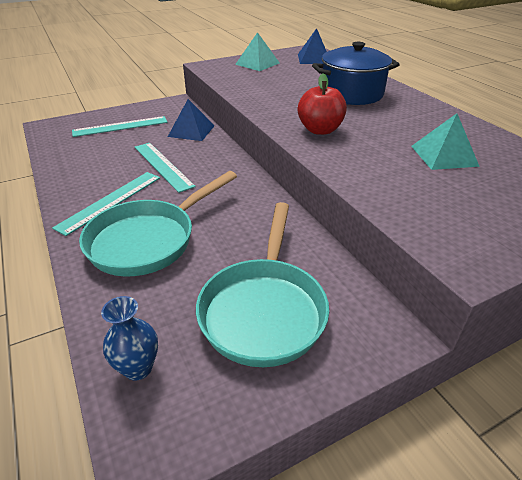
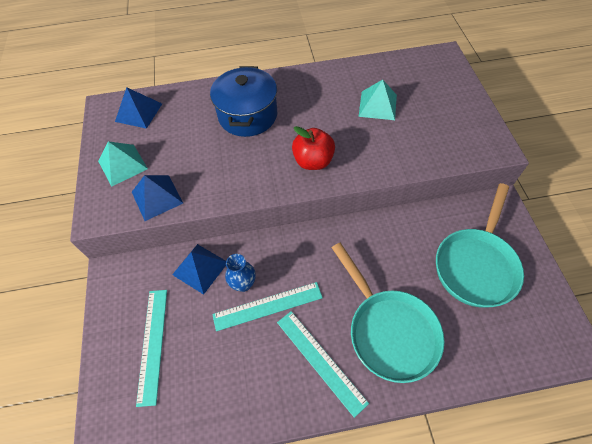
camera: 70 degrees left, 20 degrees up
(138, 368) = (520, 348): blue vase -> blue vase (243, 284)
(233, 78) = (157, 197): none -> blue pyramid
(264, 309) = (476, 265): turquoise pan -> turquoise pan turned 90 degrees clockwise

